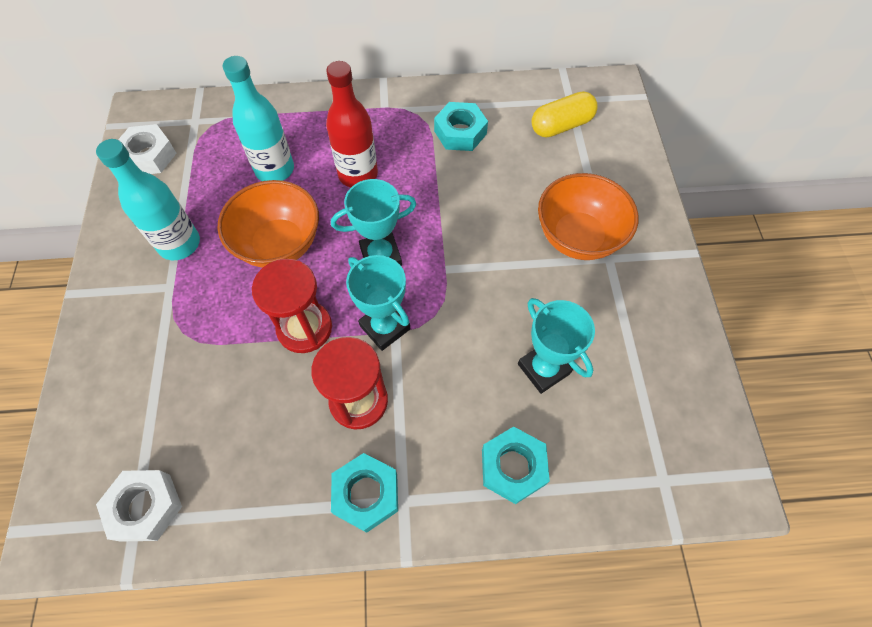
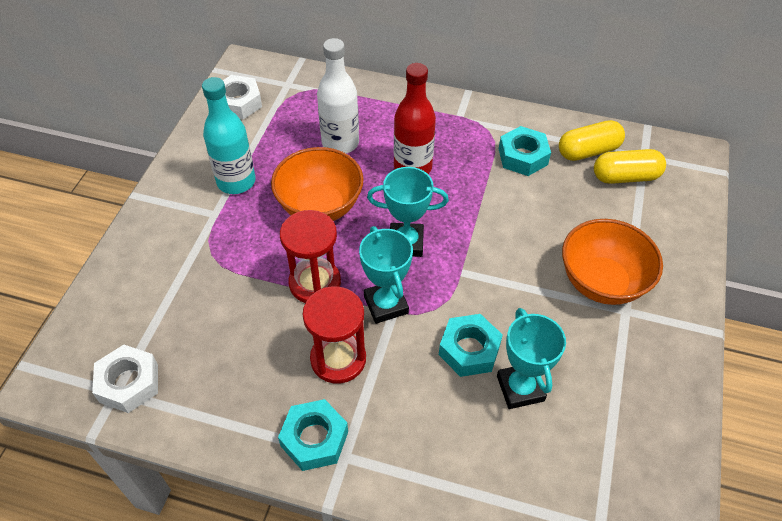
camera: 20 degrees right, 10 degrees down
(275, 170) = (340, 143): turquoise bottle -> white bottle
(513, 467) = (456, 464): turquoise nut -> turquoise nut (469, 350)
(518, 109) = (588, 151): none -> yellow capsule

